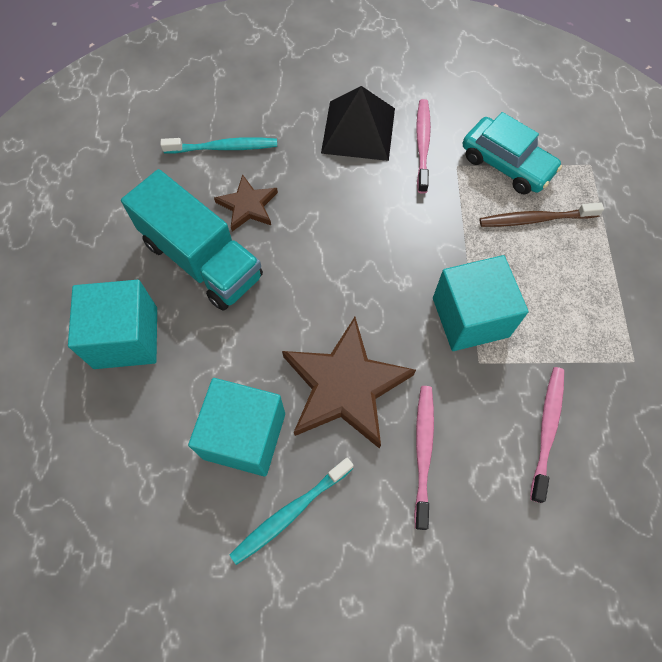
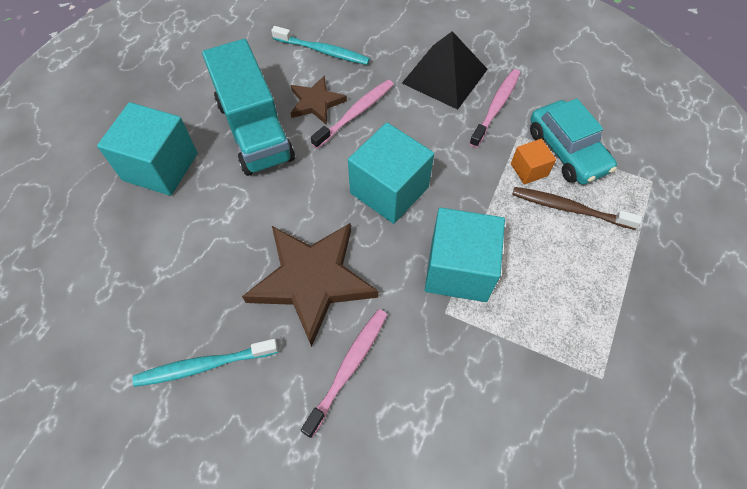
camera: 25 degrees right, 5 degrees down
(244, 436) = (205, 284): turquoise cube -> turquoise cube (389, 190)
(483, 196) = (529, 170): none -> orange cube
(547, 429) = (477, 402): pink toothbrush -> pink toothbrush (356, 113)

